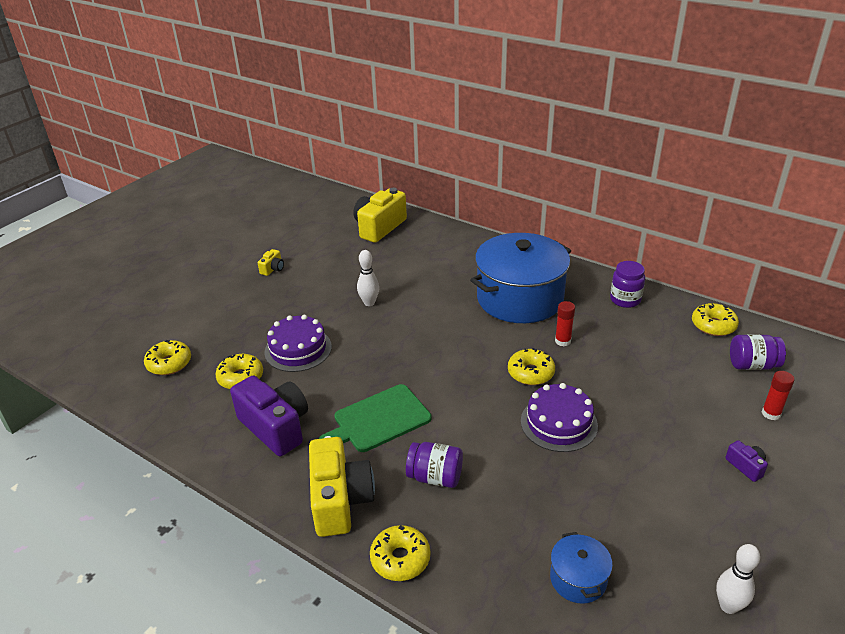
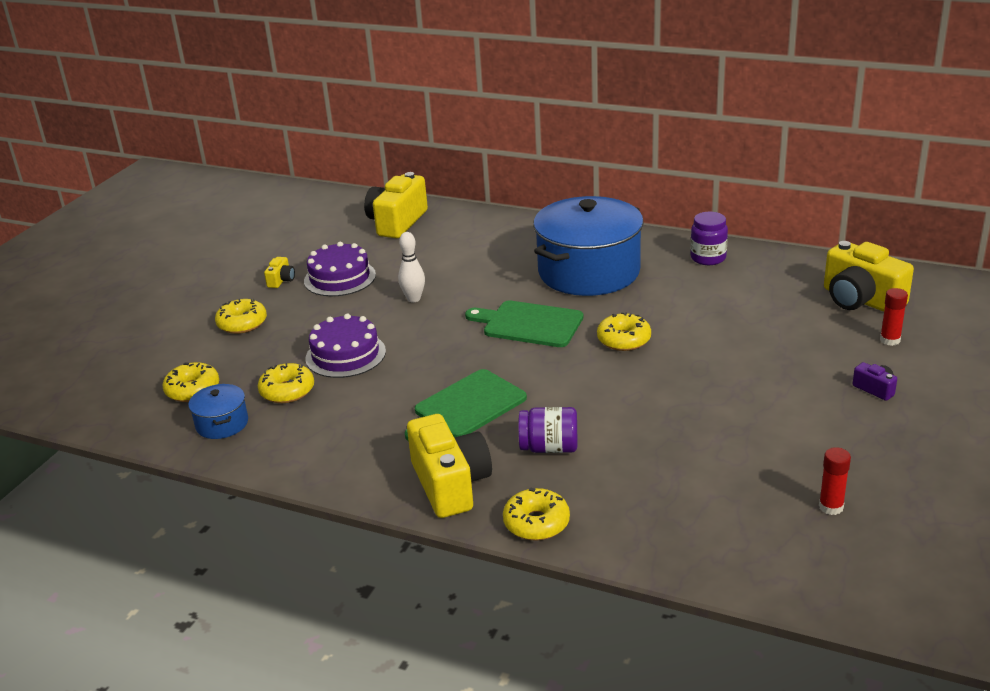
camera: 10 degrees left, 5 degrees down
(275, 427) = (349, 431): purple camera -> none
(455, 343) = (529, 324): none -> green cutting board
(559, 423) = (669, 380): purple cake -> purple cake (340, 278)
(562, 341) = (650, 306): red glue stick -> red glue stick (831, 507)
(578, 579) = (729, 508): blue pot -> blue pot (222, 424)
(713, 325) = (810, 269): yellow donut -> yellow donut (242, 323)
(728, 606) = (885, 505): white bowling pin -> none
(752, 365) = (860, 300): purple jar -> yellow camera

